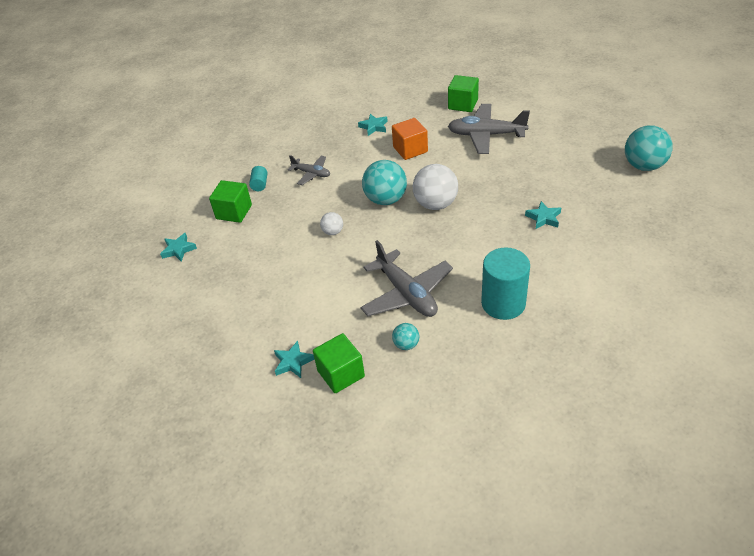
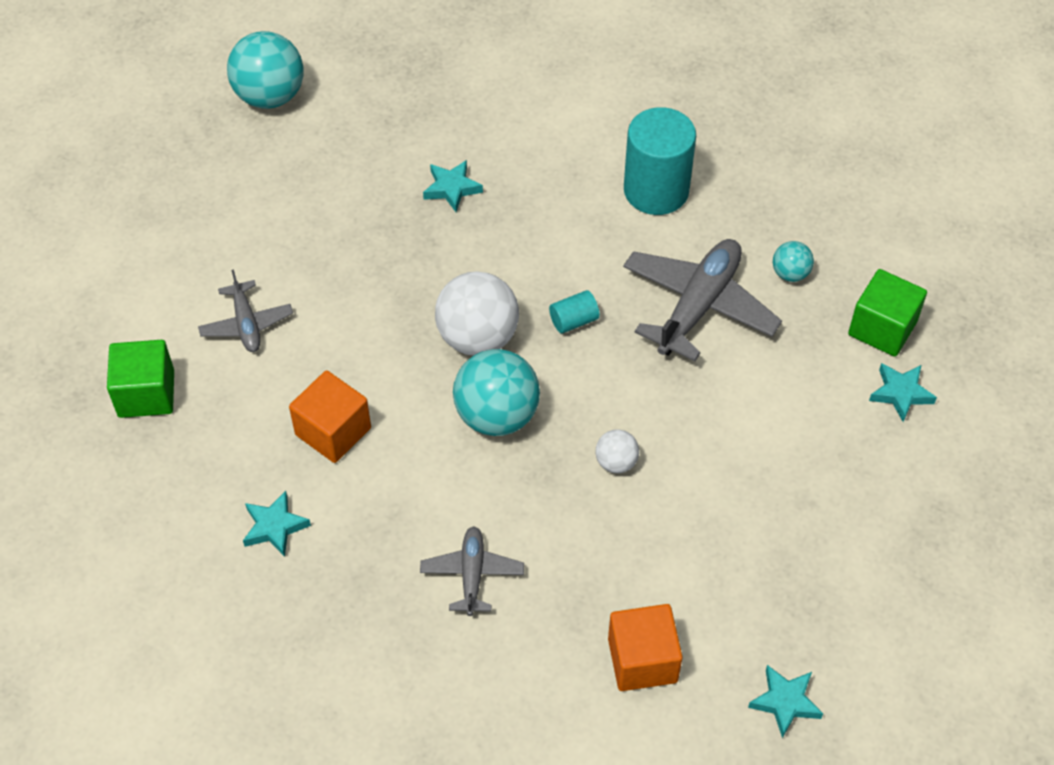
camera: 120 degrees left, 10 degrees up
(234, 212) = (642, 660): green cube -> orange cube
(260, 184) = (543, 656): turquoise cylinder -> turquoise cylinder (574, 320)
(486, 135) = (246, 324): grey plane -> grey plane, size x0.56

